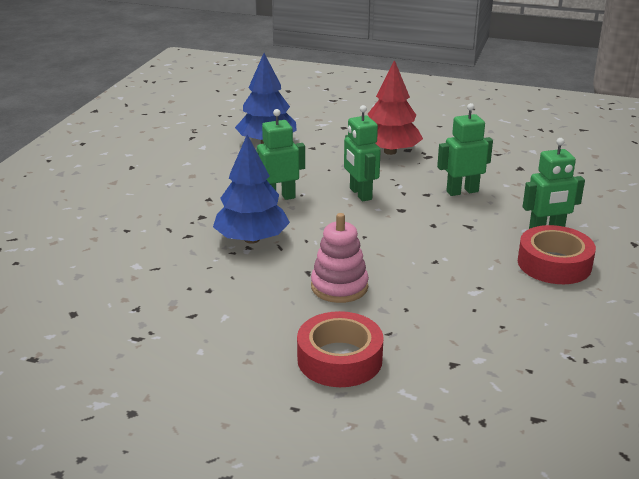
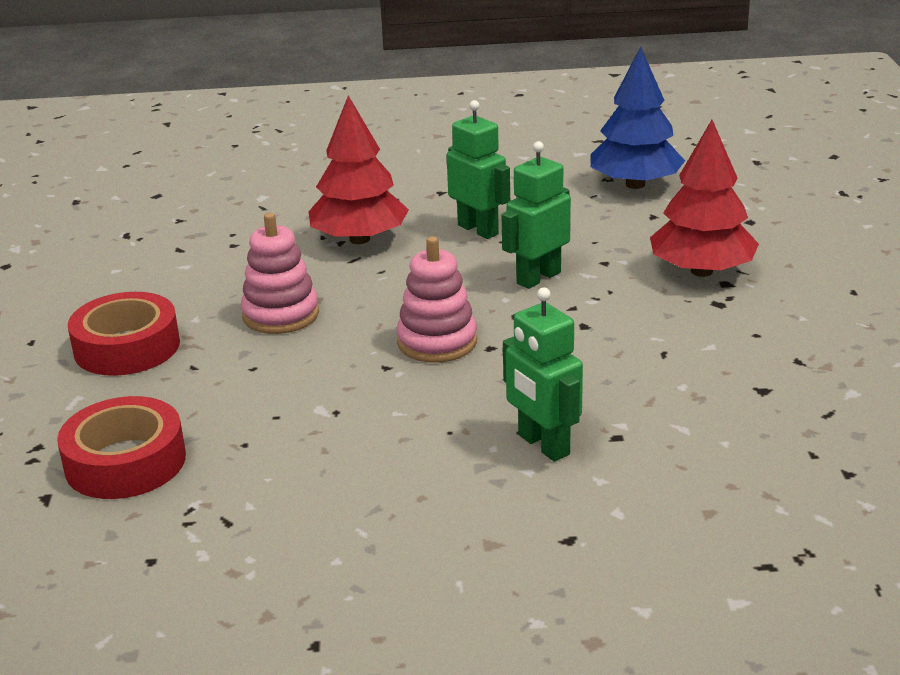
camera: 70 degrees right, 0 degrees up
(251, 239) = (359, 239): blue tree -> red tree
(416, 239) = (437, 342): none -> pink stacking toy
(462, 191) = (619, 351): green robot -> none
(554, 264) = (441, 465): red tape -> red tape (125, 462)

